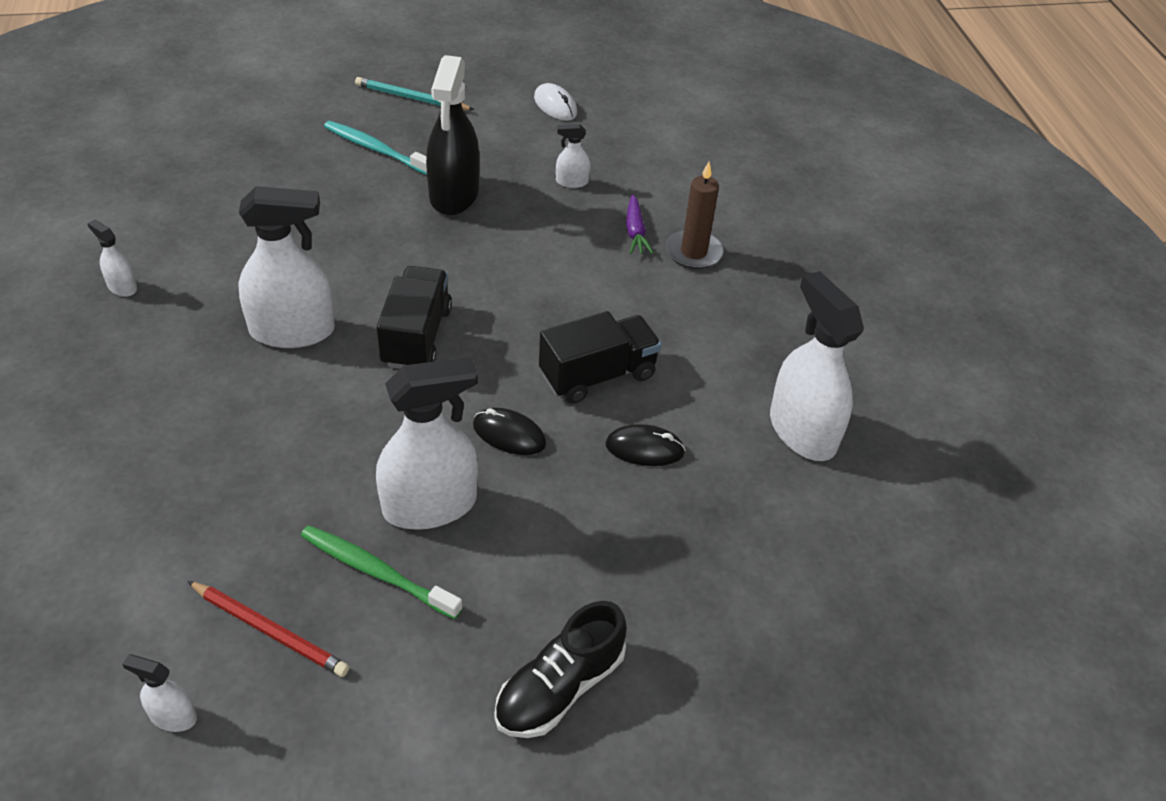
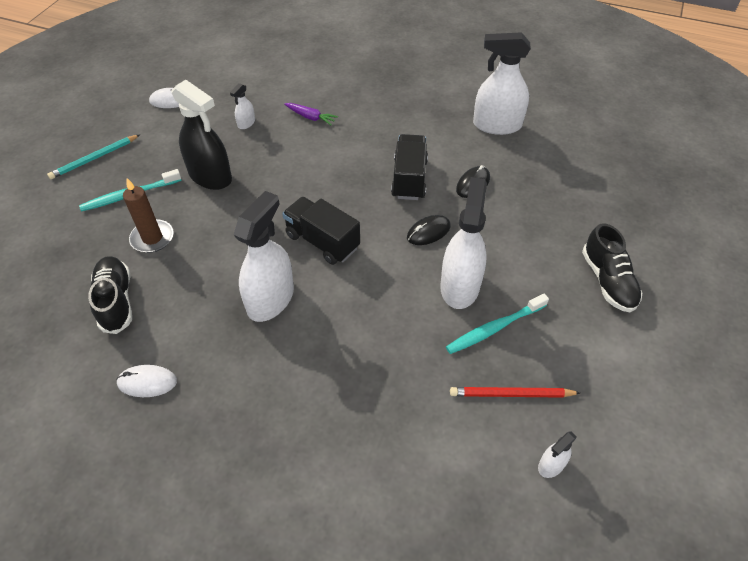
camera: 55 degrees left, 5 degrees up
(122, 287) = (147, 382): white spray bottle -> white mouse
(217, 213) = (116, 301): none -> black shoe
(270, 630) = (511, 394): red pencil -> red pencil turned 150 degrees counterclockwise
(376, 572) = (494, 328): green toothbrush -> turquoise toothbrush
(693, 252) = (345, 104): brown candle -> brown candle (152, 238)

